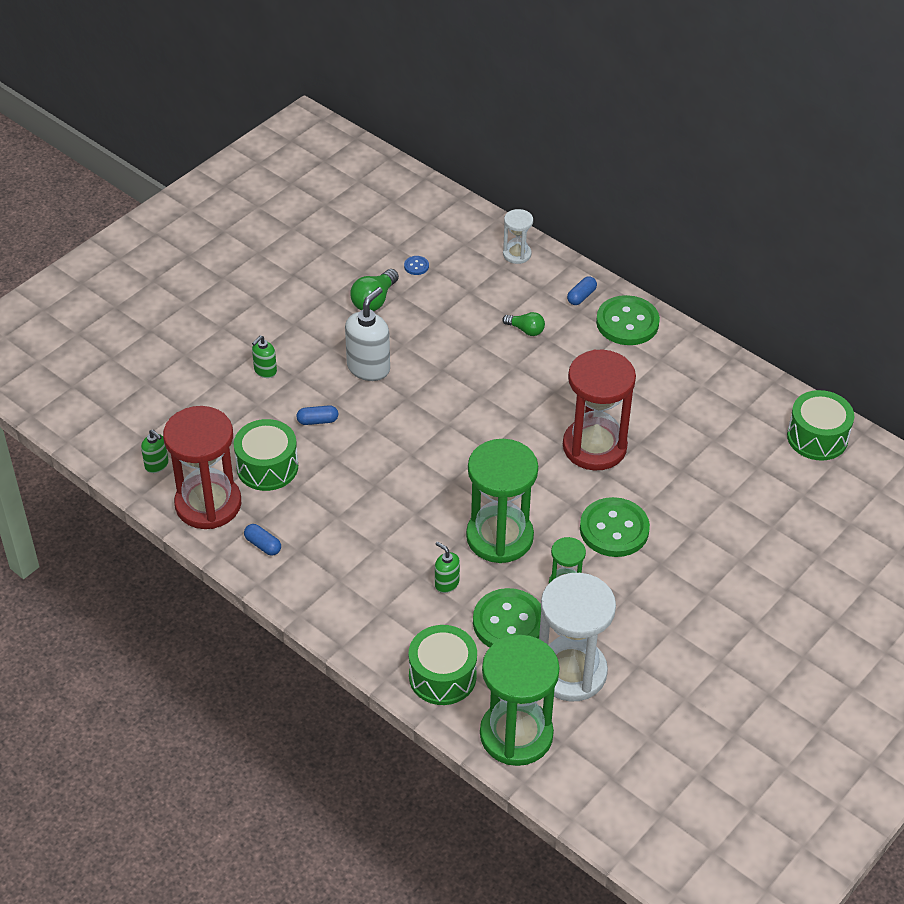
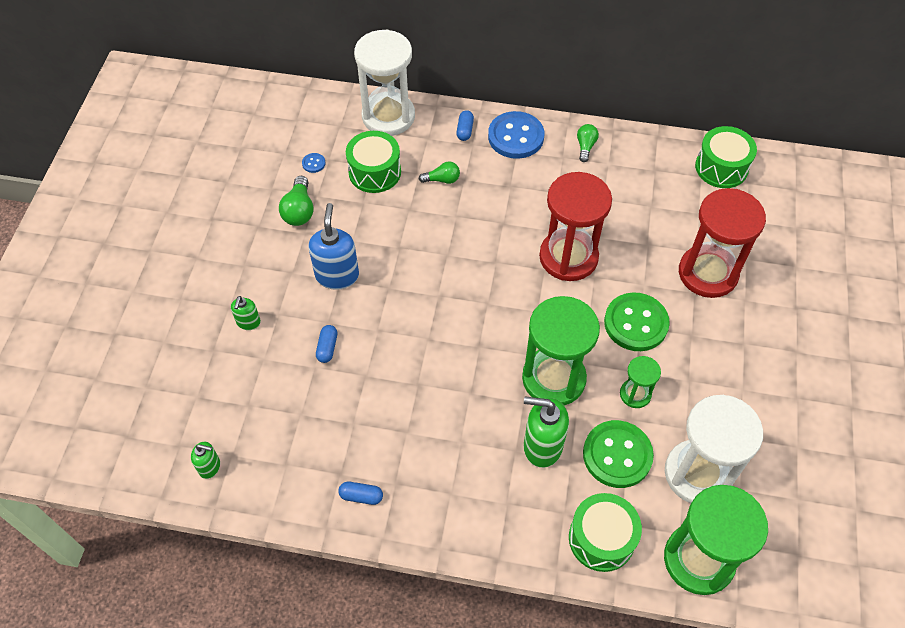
camera: 30 degrees left, 10 degrees up
(208, 504) = (284, 481): red hourglass -> red hourglass (707, 273)
(267, 467) = (313, 415): green drum -> green drum (374, 172)
(317, 421) = (327, 347): blue capsule -> blue capsule turned 45 degrees counterclockwise
(368, 368) = (337, 275): white soap dispenser -> blue soap dispenser
(446, 583) = (542, 446): green soap dispenser -> green soap dispenser, size x1.85
(517, 254) = (388, 116): white hourglass -> white hourglass, size x2.04
(627, 322) = (516, 137): green button -> blue button
(690, 360) = (585, 147): none -> green light bulb

